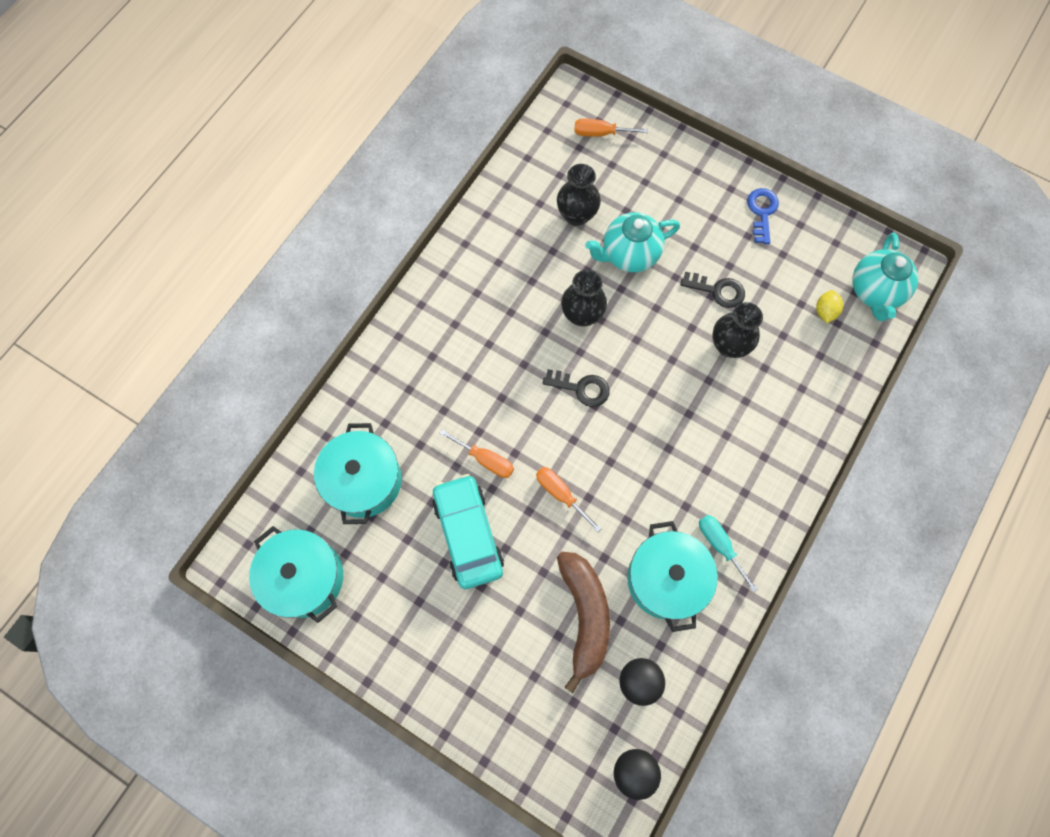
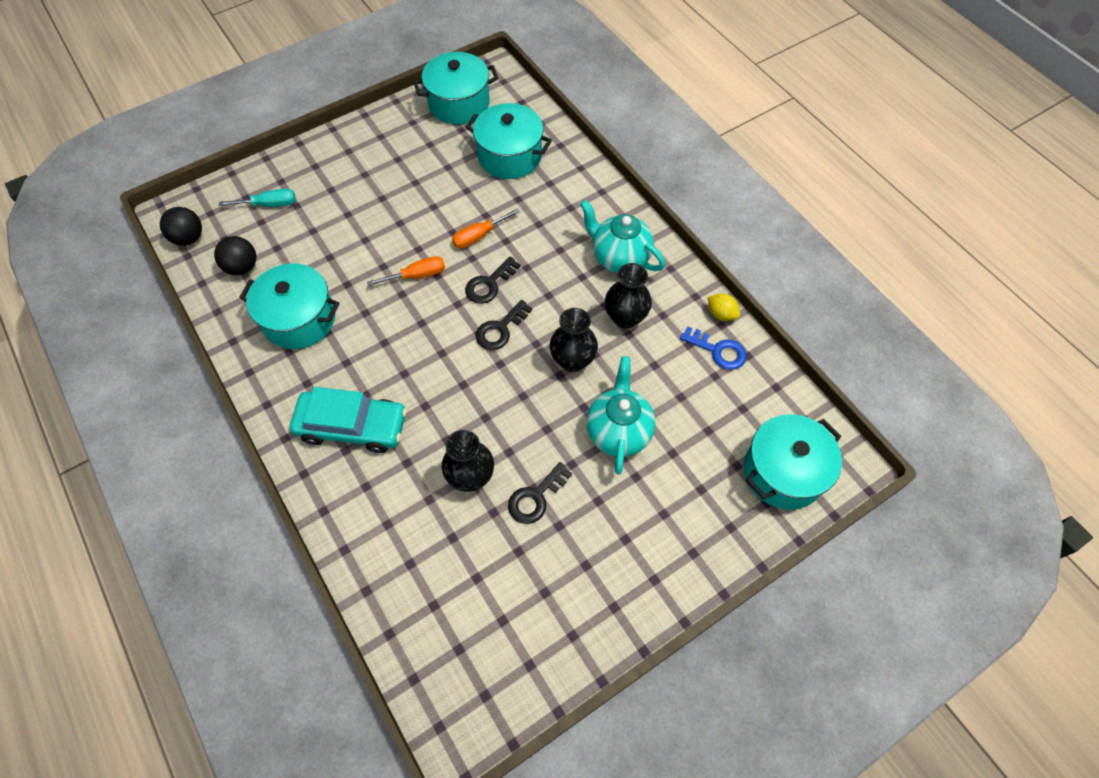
camera: 115 degrees right, 10 degrees down
(468, 534) = (426, 204): turquoise car -> turquoise car (352, 426)
(537, 421) = (489, 284): none -> black key
(576, 215) = (686, 403): black vase -> black vase (625, 318)
(584, 616) = (314, 252): brown banana -> none
(600, 133) = (783, 472): orange screwdriver -> turquoise pot
(720, 545) = (296, 372): turquoise screwdriver -> turquoise screwdriver (269, 204)
(762, 212) = (608, 598): blue key -> blue key (718, 350)
(825, 311) = (454, 599): yellow lemon -> yellow lemon (721, 314)
(874, 292) = (446, 673): turquoise teapot -> turquoise teapot (619, 258)

